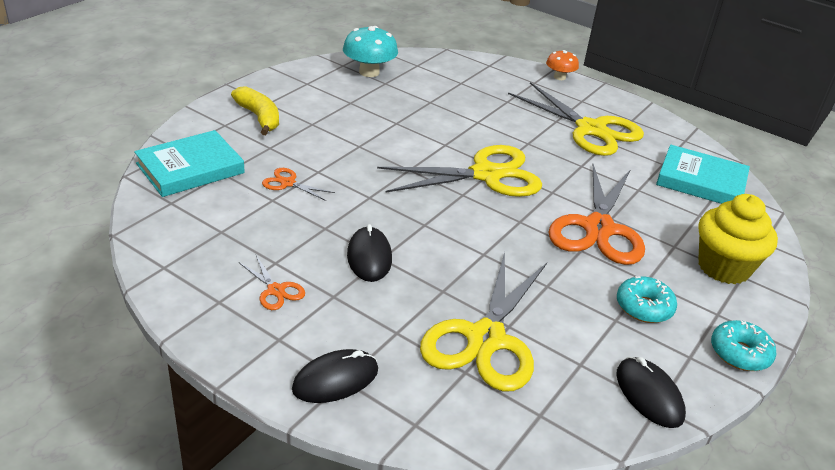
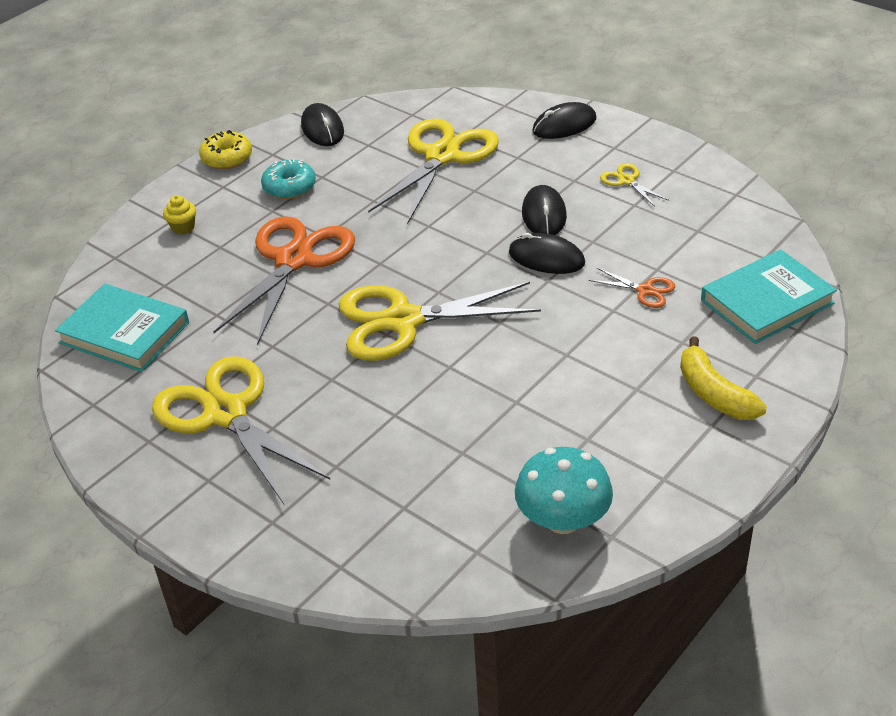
camera: 170 degrees left, 5 degrees up
(276, 290) = (626, 181): orange scissors -> yellow scissors
(369, 215) = (546, 258): none -> black mouse
(559, 77) = (218, 542): orange mushroom -> none
(723, 267) = (183, 227): yellow cupcake -> yellow cupcake, size x0.43
(739, 353) = (227, 158): turquoise donut -> yellow donut

